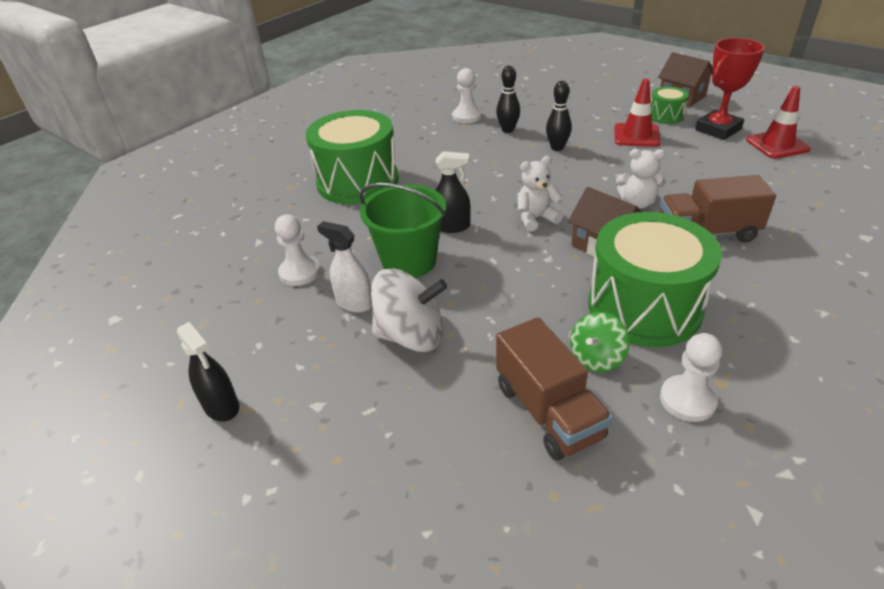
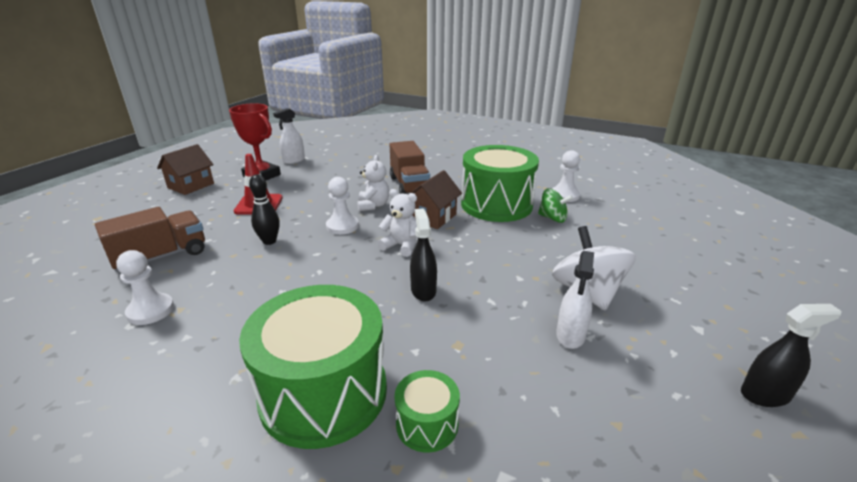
camera: 105 degrees left, 10 degrees down
(221, 406) = (765, 395): black spray bottle -> black spray bottle turned 45 degrees clockwise
(299, 272) = (548, 397): white pawn -> white pawn (342, 226)
(409, 261) = (490, 310): green bucket -> none
(508, 130) = (212, 274): black bowling pin -> none
(536, 218) = (401, 246): white teddy bear -> white teddy bear turned 150 degrees clockwise
(548, 411) = (608, 231): brown truck -> brown truck (161, 257)
(665, 116) = (226, 193): green drum -> green drum (427, 424)
(777, 145) = (294, 160): red traffic cone -> white spray bottle

